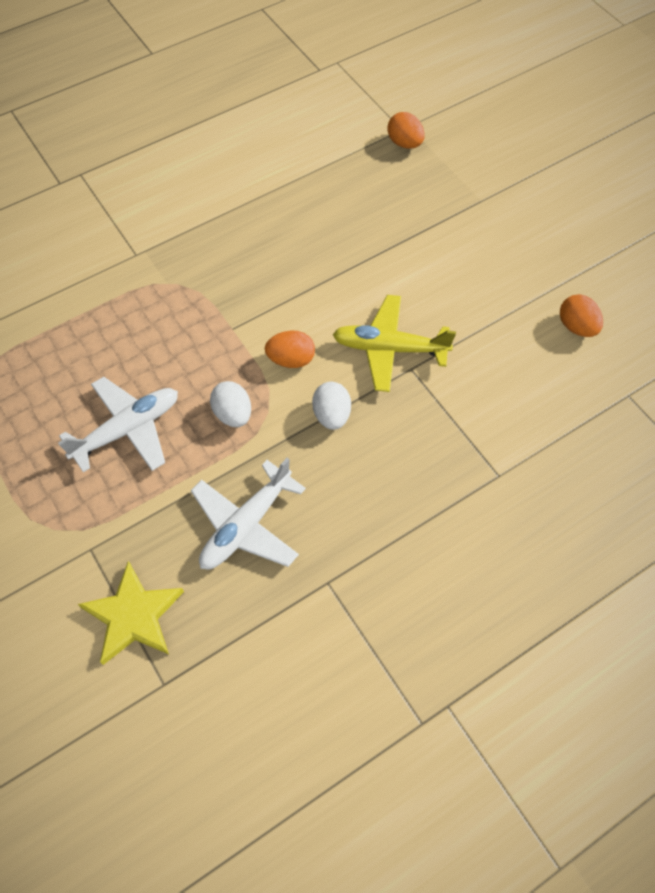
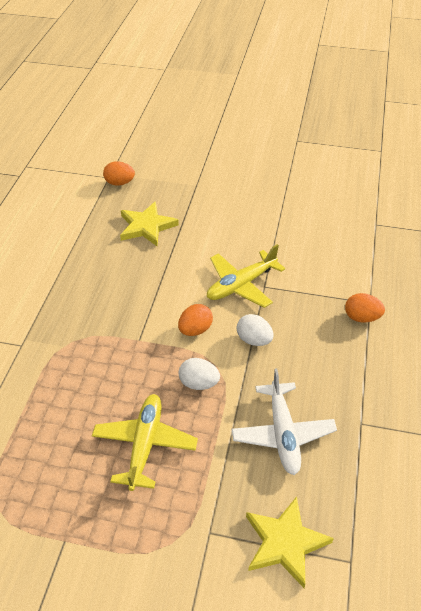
camera: 45 degrees left, 15 degrees down
(128, 429) = (145, 445): white plane -> yellow plane
(374, 213) = (146, 226): none -> yellow star
(576, 327) = (316, 211): orange egg -> orange egg (361, 317)

